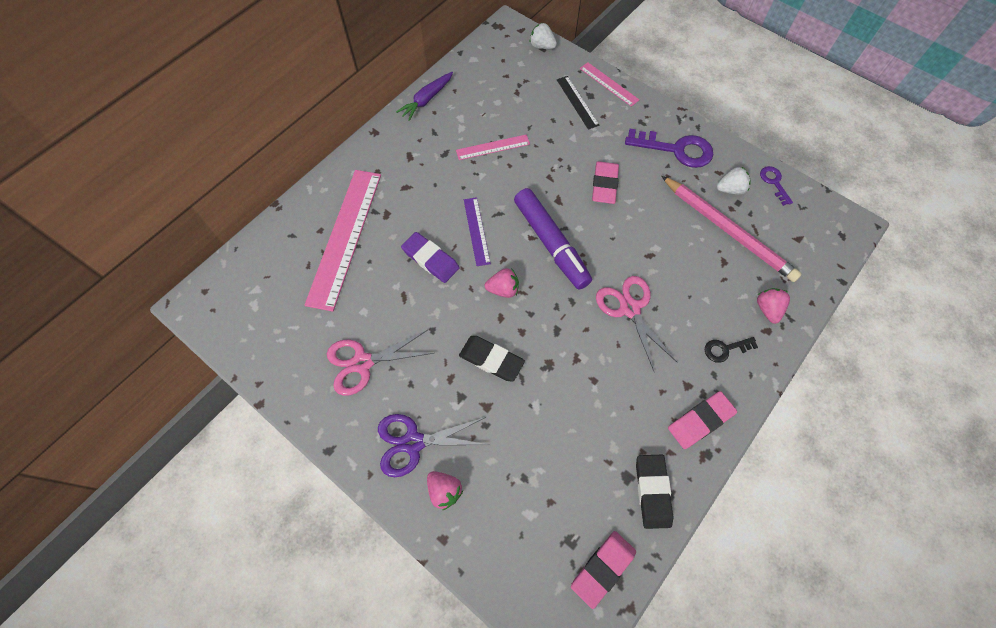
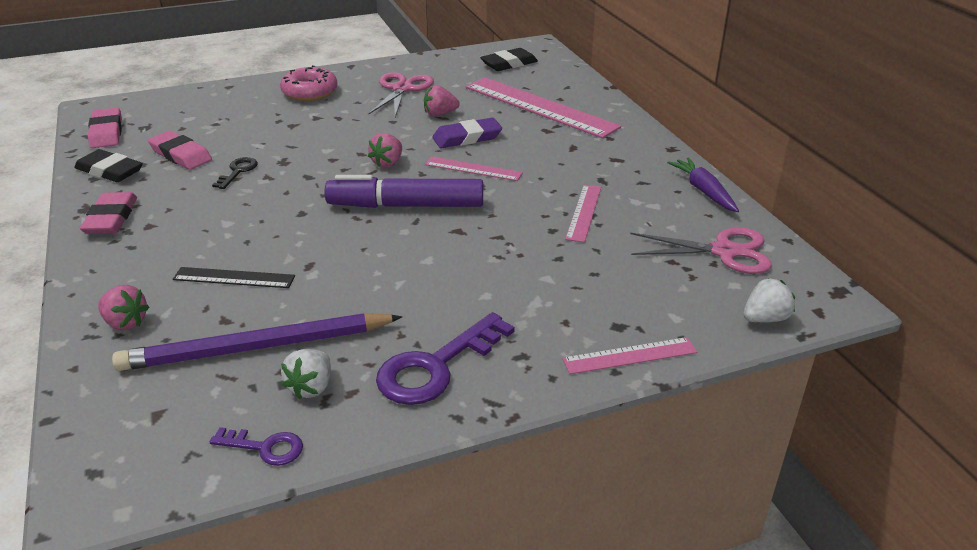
camera: 120 degrees right, 30 degrees down
(413, 442) = (309, 92): purple scissors -> pink donut
(444, 491) = (258, 94): pink strawberry -> pink strawberry (440, 114)
(476, 231) = (473, 169): purple ruler -> pink ruler
(491, 360) = (327, 138): black eraser -> black eraser (509, 64)
(577, 102) = (612, 307): black ruler -> black ruler (234, 278)
(604, 185) = (443, 273): pink eraser -> pink eraser (181, 155)
(630, 309) = (269, 225): pink scissors -> pink scissors (724, 251)
(725, 349) = (139, 266): black key -> black key (238, 171)
(728, 230) = (257, 348): pink pencil -> purple pencil

